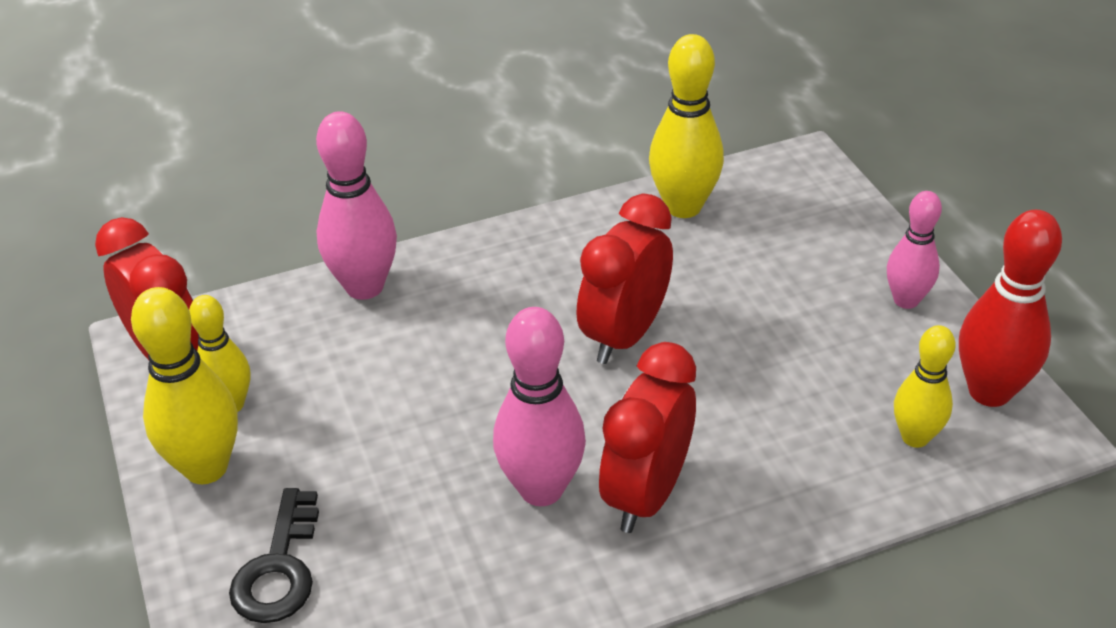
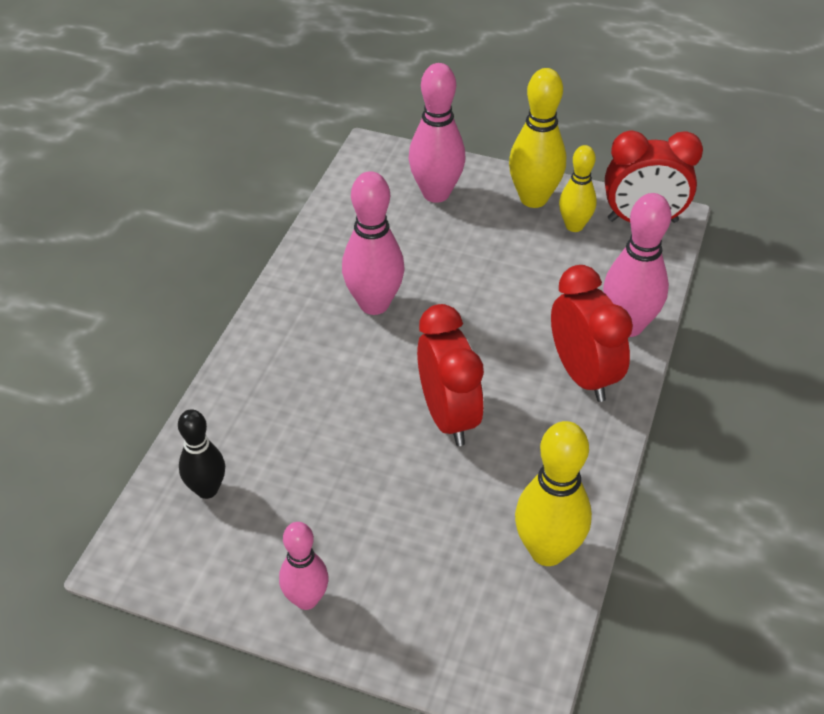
camera: 130 degrees right, 5 degrees up
(279, 568) = (436, 193): black key -> pink bowling pin
(646, 494) = (320, 340): red clock -> red clock (583, 375)
(915, 437) = (207, 489): yellow bowling pin -> black bowling pin
(989, 391) = (186, 564): red bowling pin -> none

